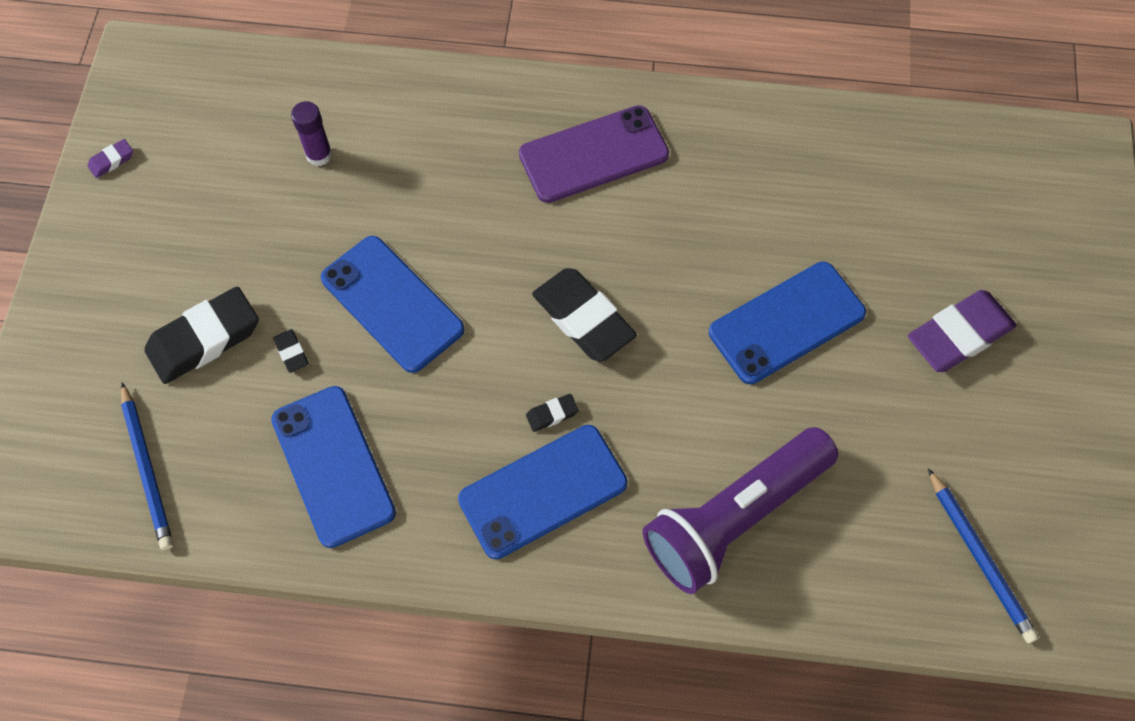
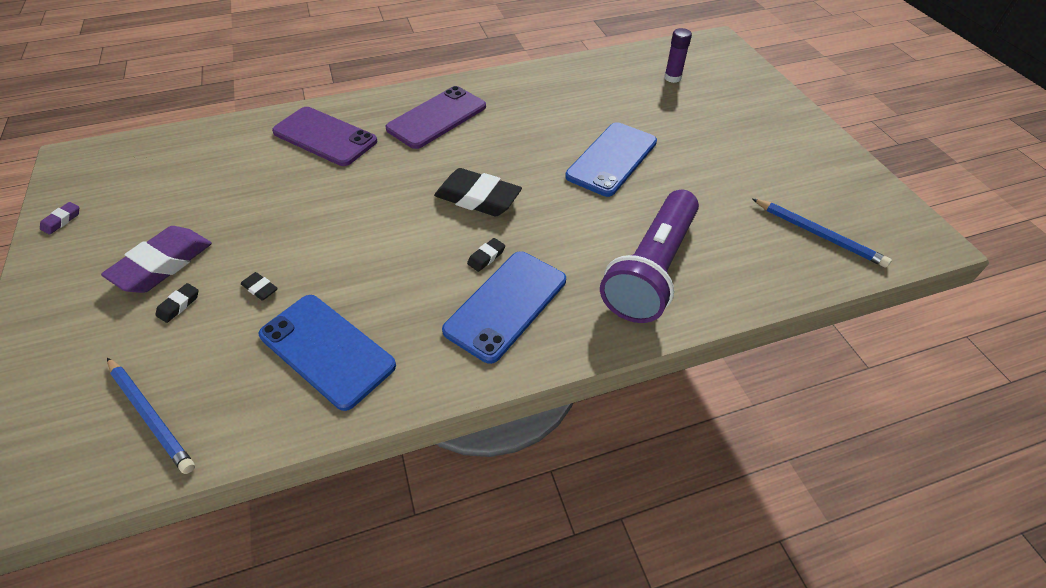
camera: 25 degrees left, 15 degrees down
(204, 339) = (179, 305): black eraser -> black eraser, size x0.43
(319, 155) = (238, 170): purple glue stick -> purple glue stick (672, 78)
(392, 303) = (331, 233): blue phone -> none
(439, 135) = (325, 137): none -> purple phone
(959, 335) = (716, 133): purple eraser -> purple eraser (163, 264)

